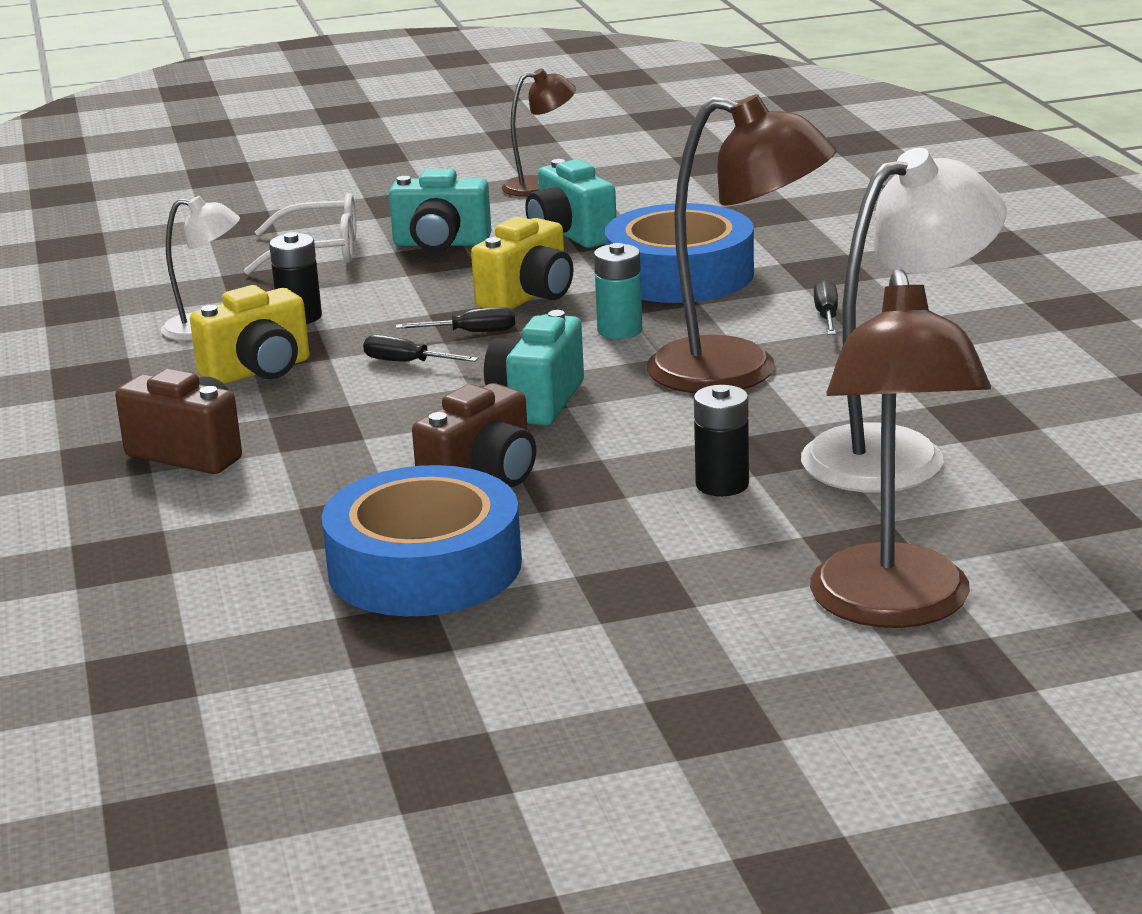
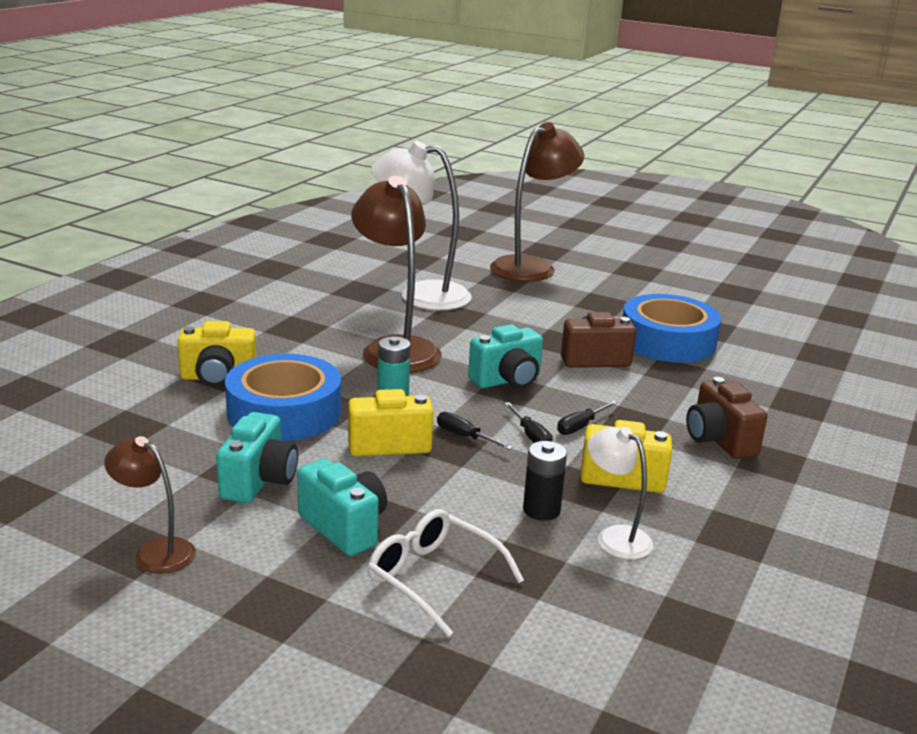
camera: 140 degrees left, 0 degrees up
(722, 484) = (505, 315): black battery -> none
(815, 266) = (218, 378): none -> yellow camera
(826, 316) = (292, 351): black screwdriver -> black screwdriver (580, 426)

